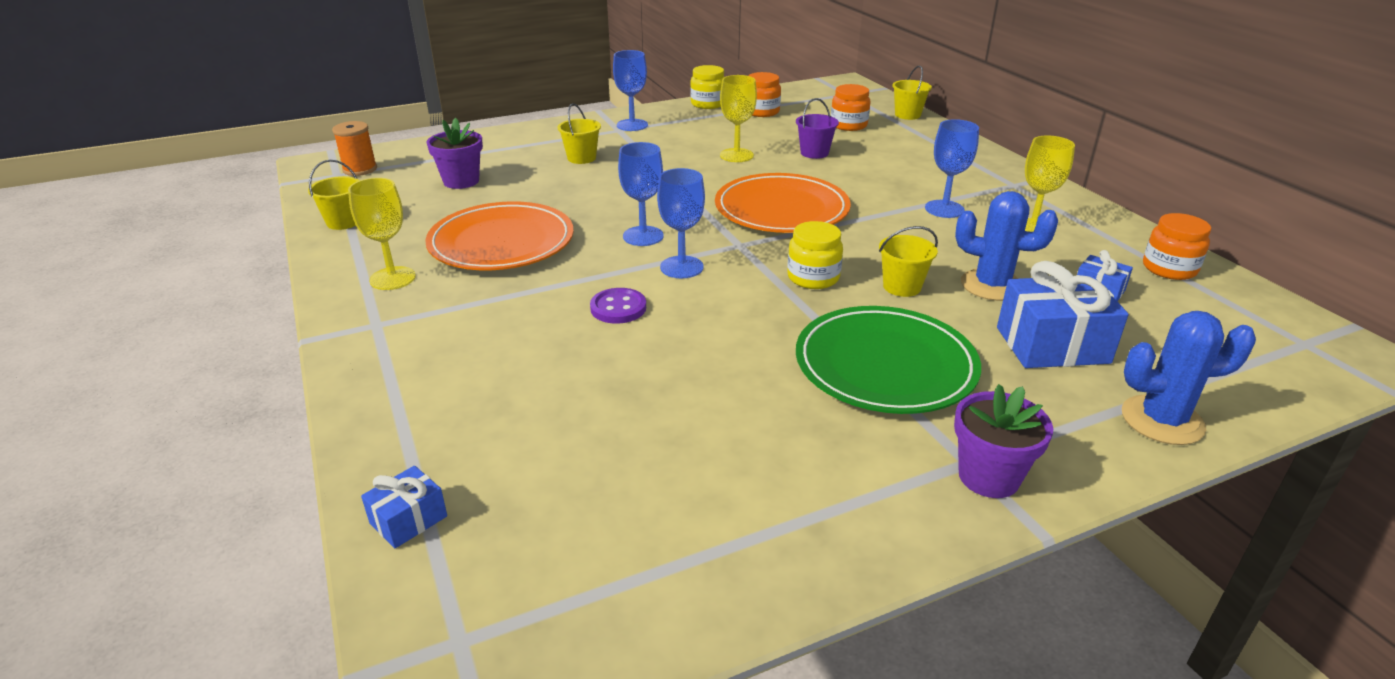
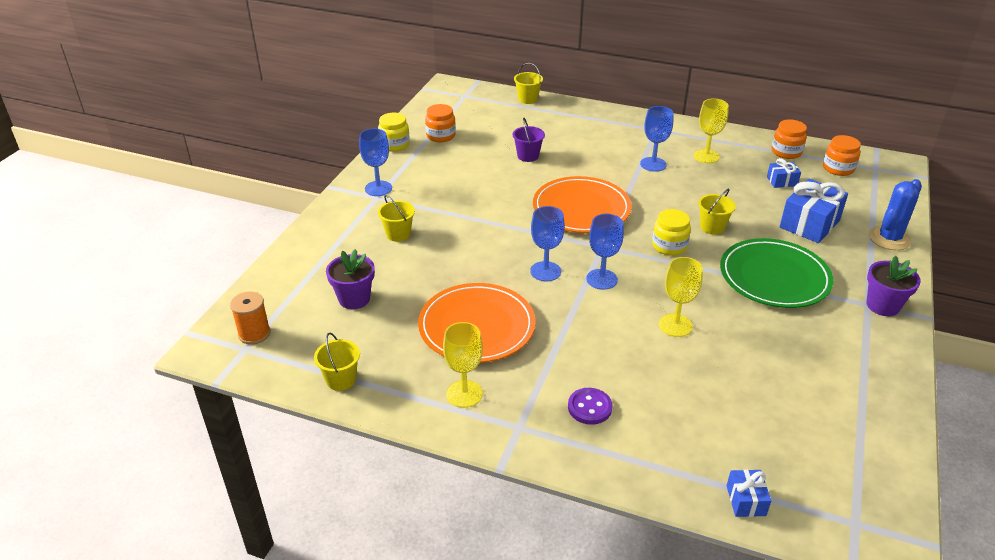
camera: 45 degrees left, 5 degrees up
(618, 308) = (619, 325): purple button -> purple button (589, 407)
(736, 155) = (489, 181): yellow goblet -> yellow goblet (675, 325)
(848, 125) = (509, 123): orange jar -> orange jar (838, 168)
(992, 285) = (742, 203): blue cactus -> none

